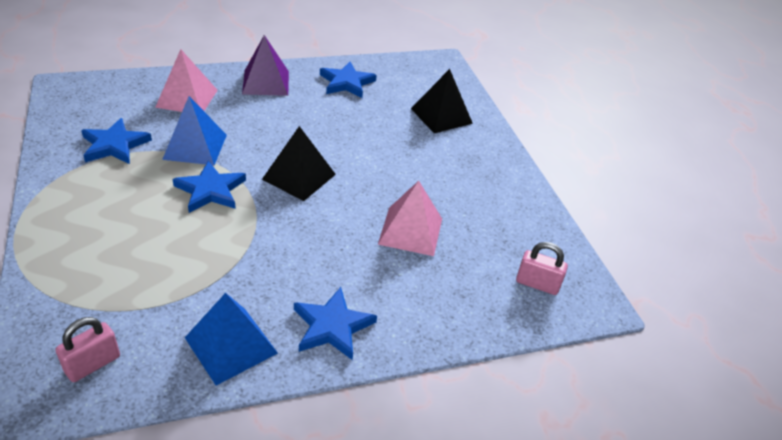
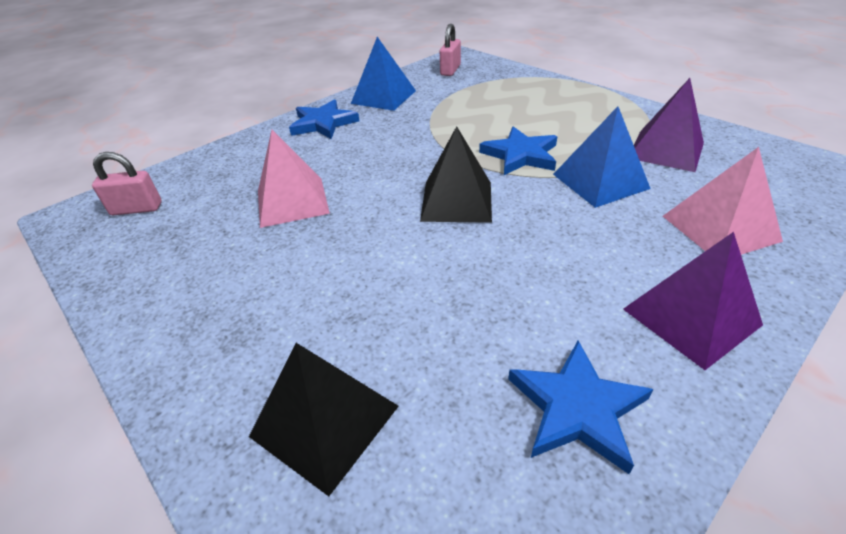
camera: 160 degrees right, 0 degrees up
(114, 145) = (666, 150): blue star -> purple pyramid

